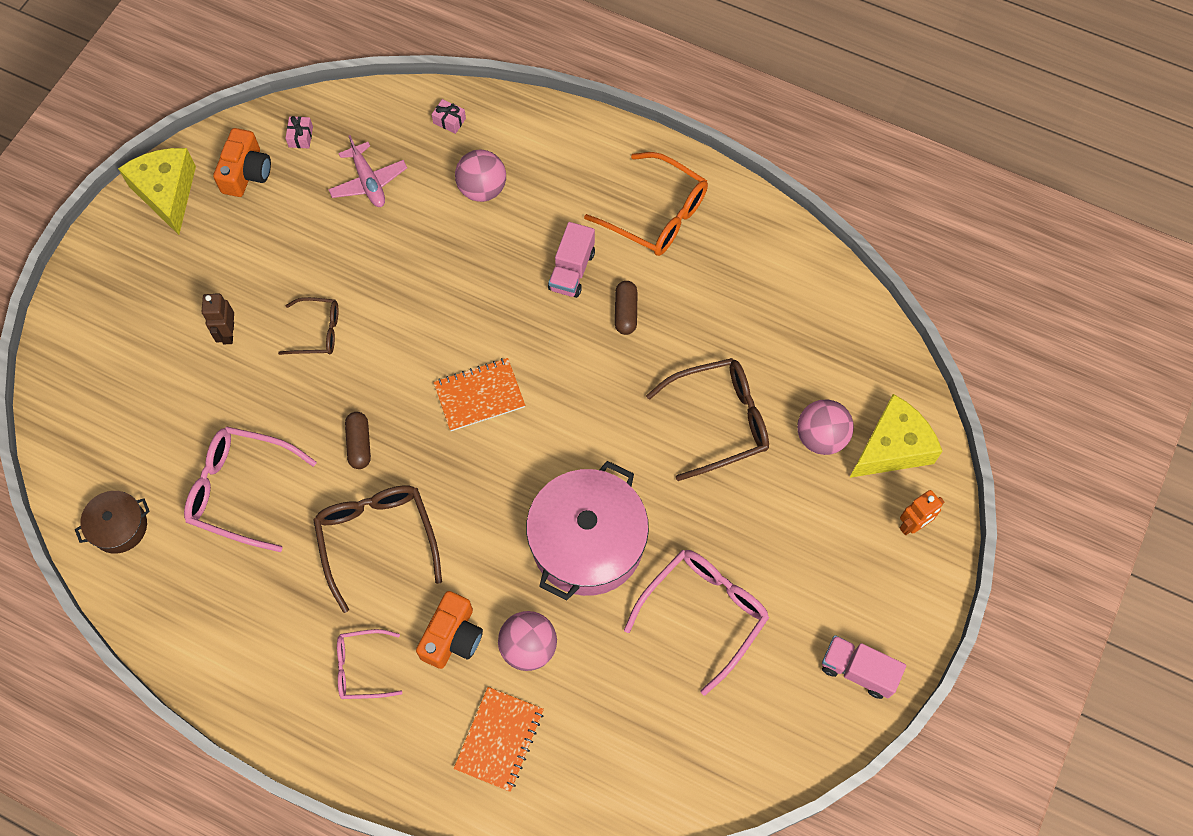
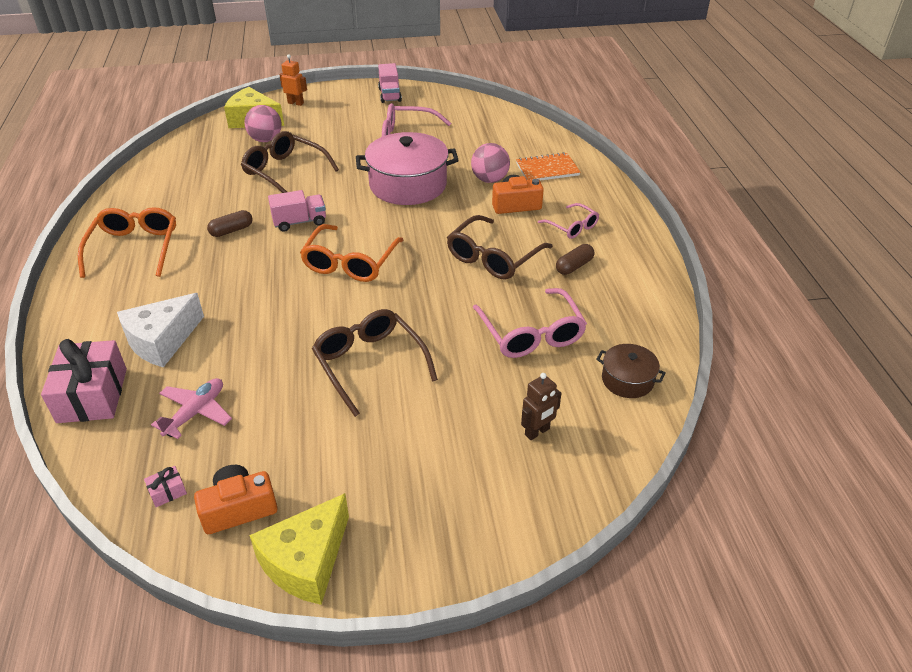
camera: 125 degrees left, 25 degrees down
(228, 333) = (418, 416): brown robot -> brown robot (537, 432)
(317, 331) = (370, 364): brown glasses -> brown glasses, size x1.70
(359, 444) = (439, 296): brown capsule -> brown capsule (574, 266)
(449, 121) = (92, 395): pink gift -> pink gift, size x2.46
(479, 395) = (350, 262): orange notebook -> orange glasses
(482, 189) = (162, 341): pink ball -> white cheese
(572, 270) = (213, 265): pink truck -> pink truck (300, 222)

